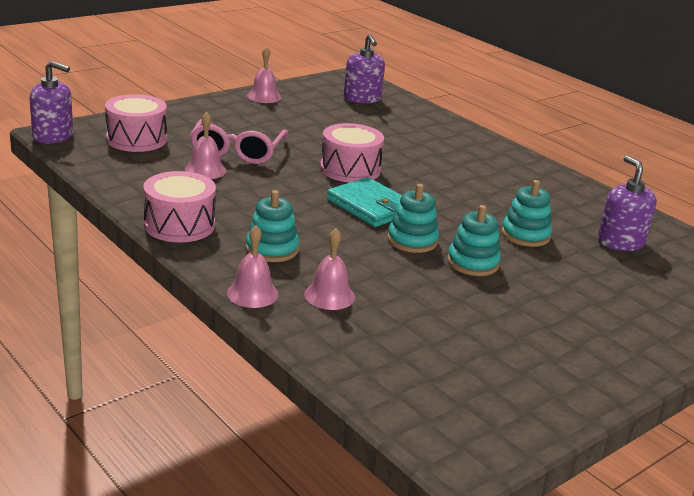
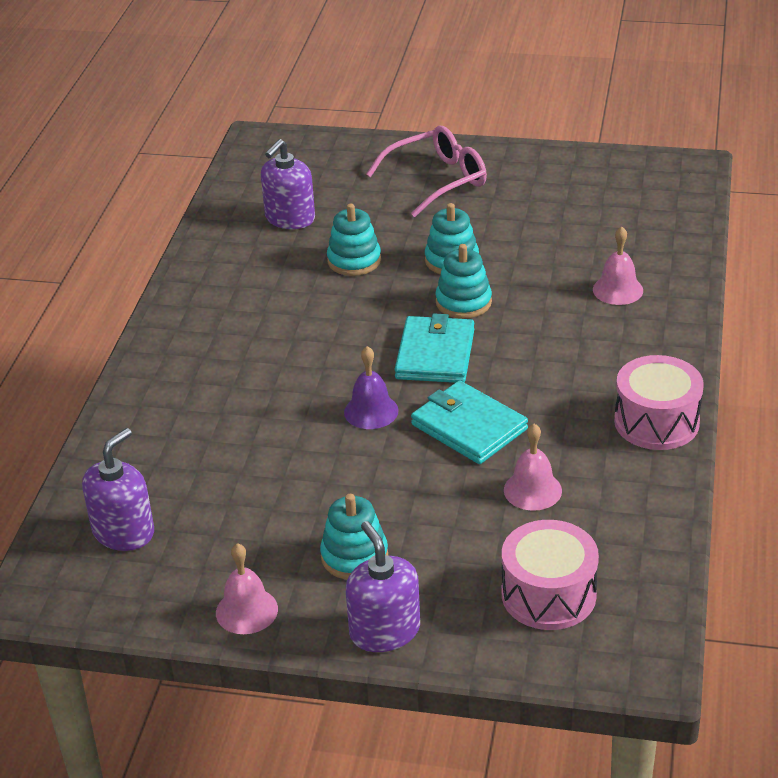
camera: 125 degrees left, 10 degrees up
(53, 136) = (652, 661): purple soap dispenser -> purple soap dispenser (384, 631)
(237, 151) = (452, 505): pink glasses -> pink glasses (437, 180)
(252, 293) = (678, 320): pink bell -> none
(272, 249) = (604, 353): turquoise stacking toy -> turquoise stacking toy (354, 556)
(286, 182) = (469, 427): none -> turquoise wallet
(350, 169) = (371, 411): pink drum -> purple bell

